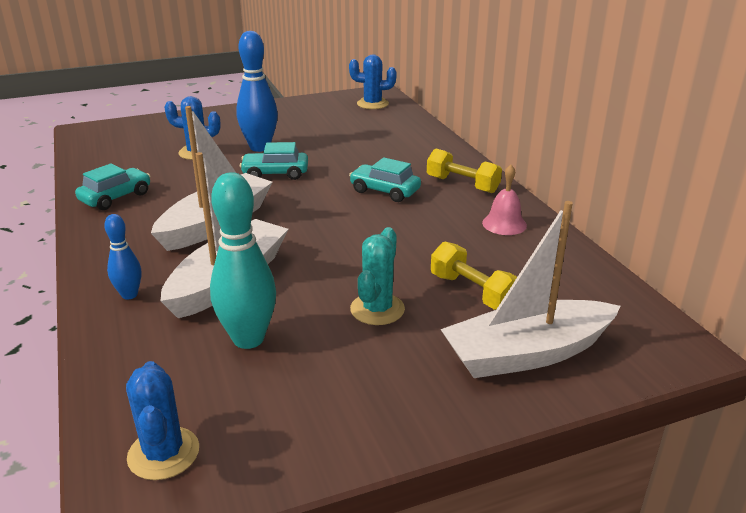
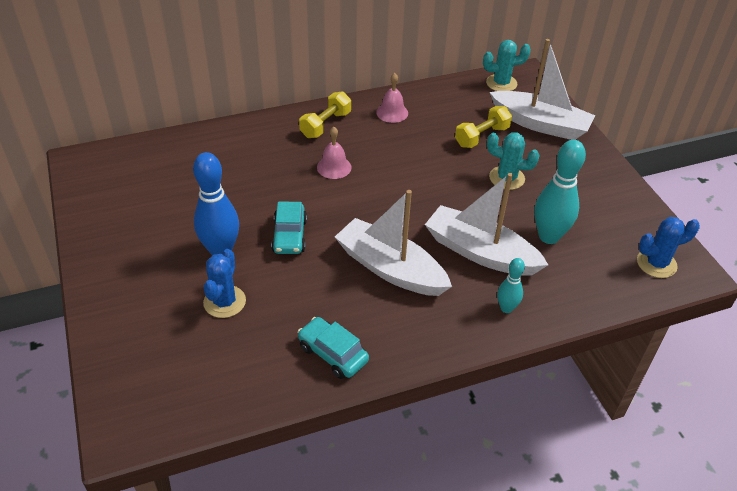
camera: 90 degrees left, 15 degrees up
(129, 295) = (506, 308): blue bowling pin -> turquoise bowling pin
(372, 104) = (114, 166): blue cactus -> none
(384, 191) = (334, 167): turquoise car -> pink bell
(527, 354) = (540, 124): white boat -> white boat turned 45 degrees counterclockwise
(631, 318) = (501, 83): none -> turquoise cactus

